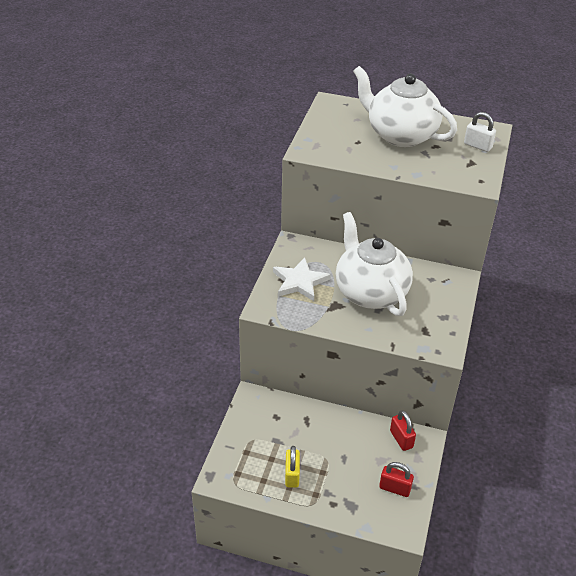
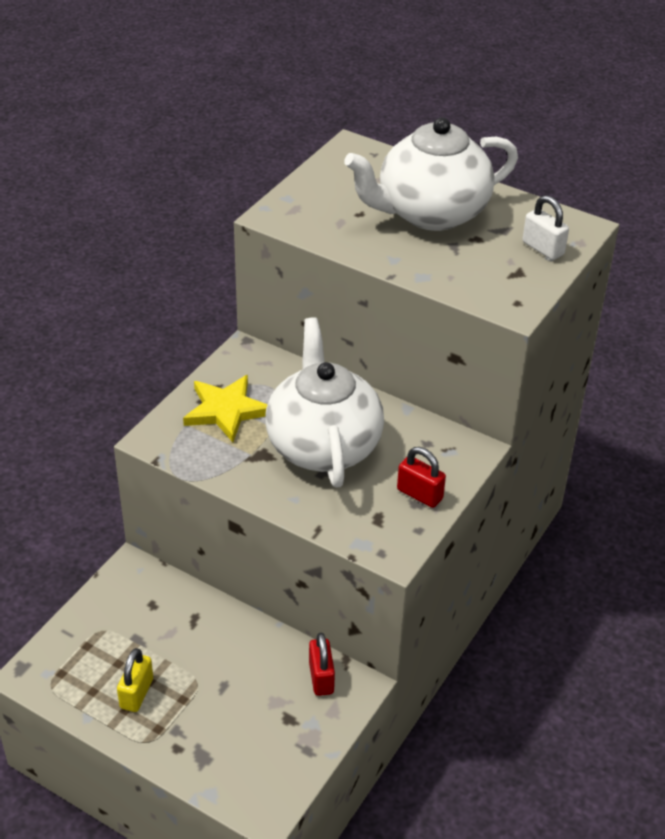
camera: 15 degrees right, 0 degrees up
(299, 282) = (226, 410): white star -> yellow star
(395, 488) = (278, 747): red padlock -> red padlock (419, 494)
(400, 135) = (430, 213): white teapot -> white teapot turned 75 degrees counterclockwise

